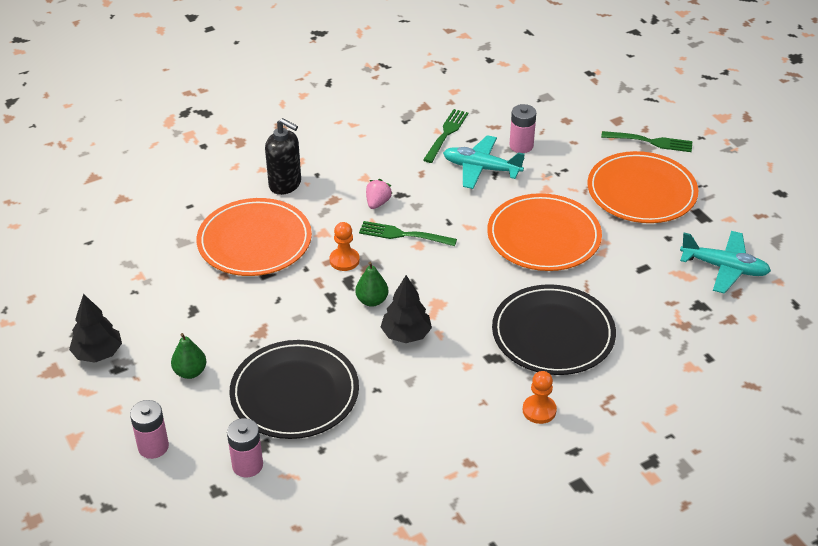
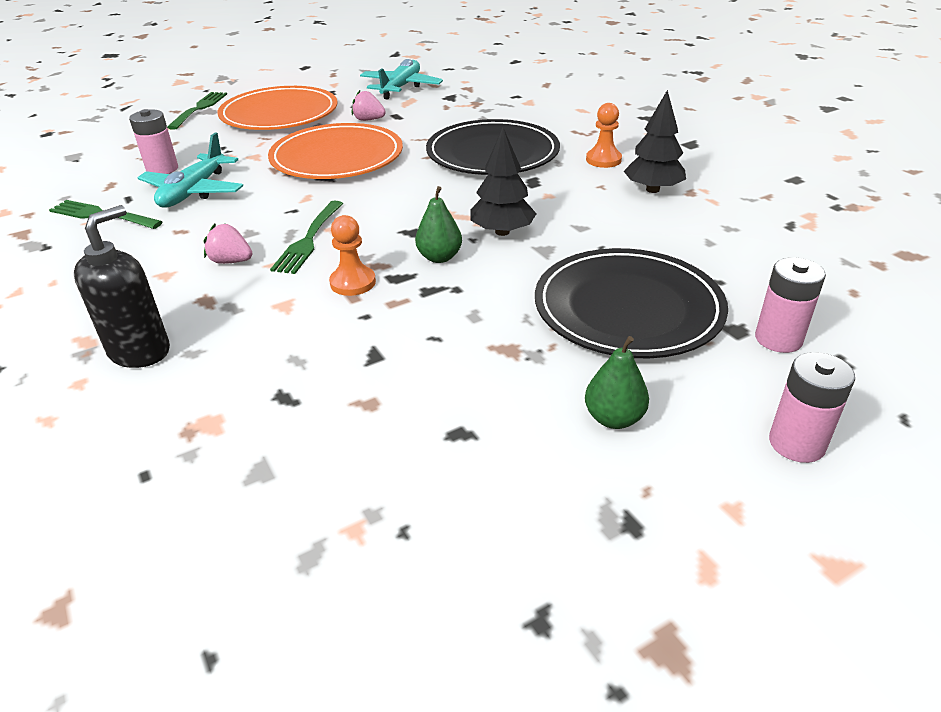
camera: 90 degrees left, 5 degrees down
(98, 353) = (595, 565): black tree -> black tree (652, 189)
(254, 241) = (285, 374): orange plate -> none
(631, 250) = (368, 120): none -> pink strawberry

